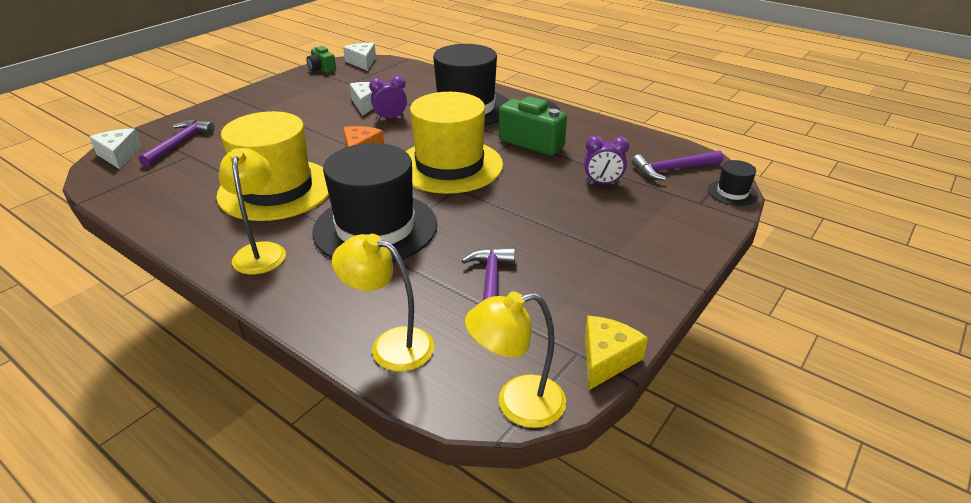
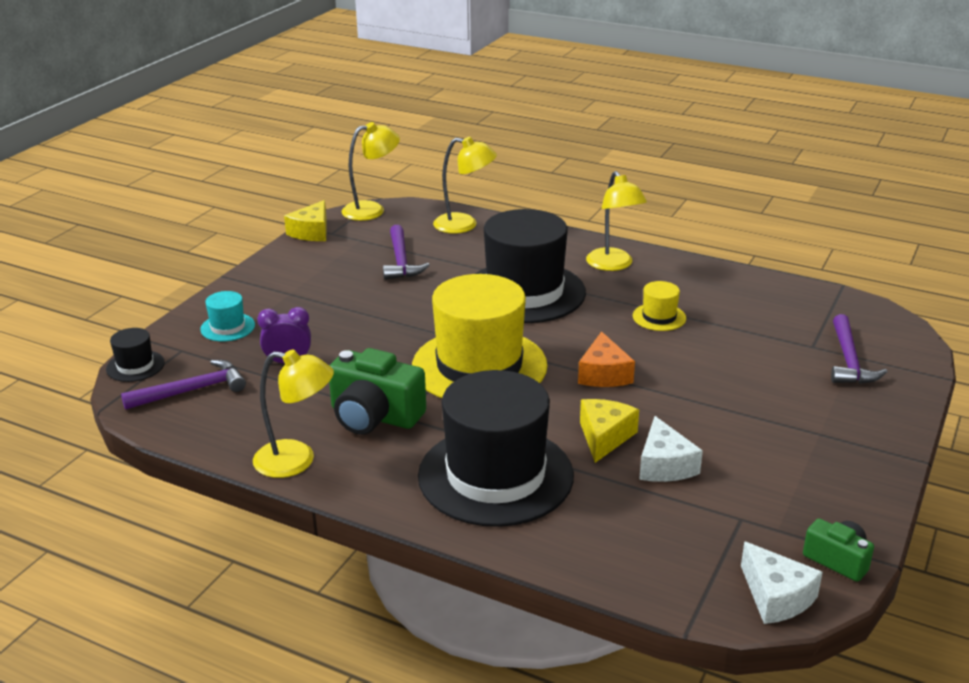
camera: 170 degrees right, 5 degrees down
(119, 155) = (895, 337): white cheese -> none
(276, 189) = (659, 317): yellow hat -> yellow hat, size x0.42
(390, 118) = (604, 437): purple clock -> yellow cheese
(584, 123) = (297, 461): none -> yellow lamp
(667, 220) = (227, 327): none -> turquoise hat

